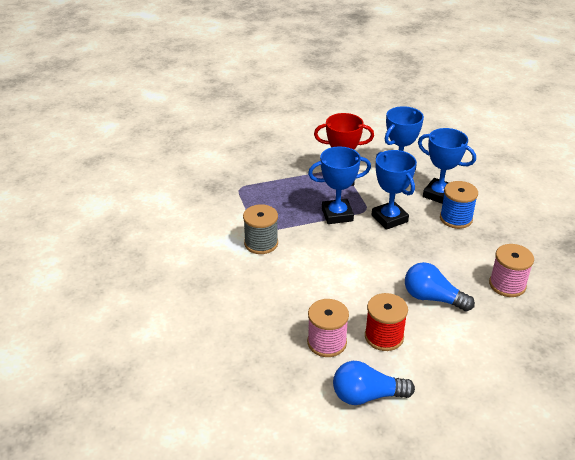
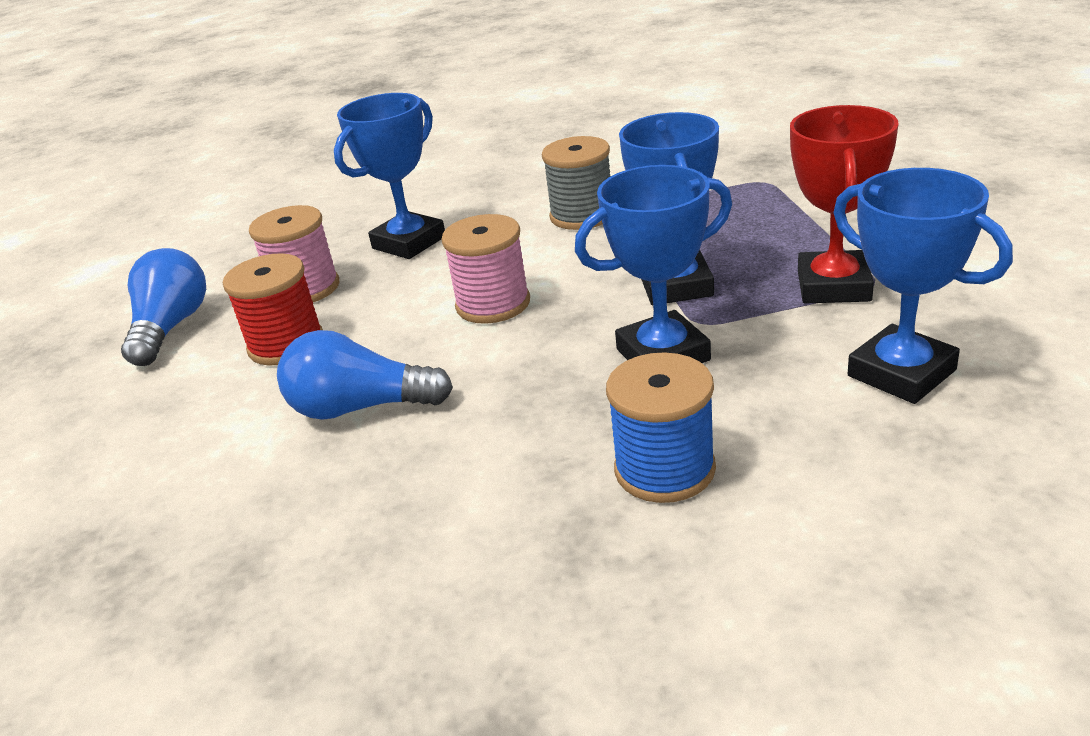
camera: 100 degrees right, 5 degrees down
(432, 298) = (360, 408): blue light bulb -> blue light bulb turned 120 degrees counterclockwise
(439, 194) = (788, 445): blue trophy -> blue trophy (409, 242)
(507, 285) = (358, 540): pink spool -> pink spool (493, 304)

